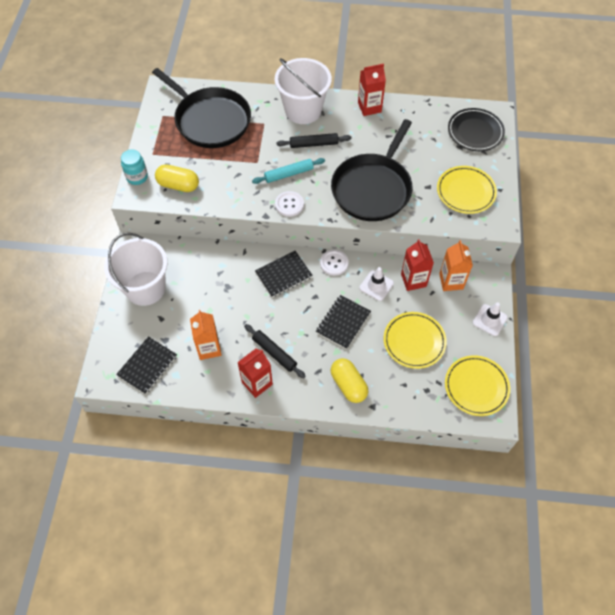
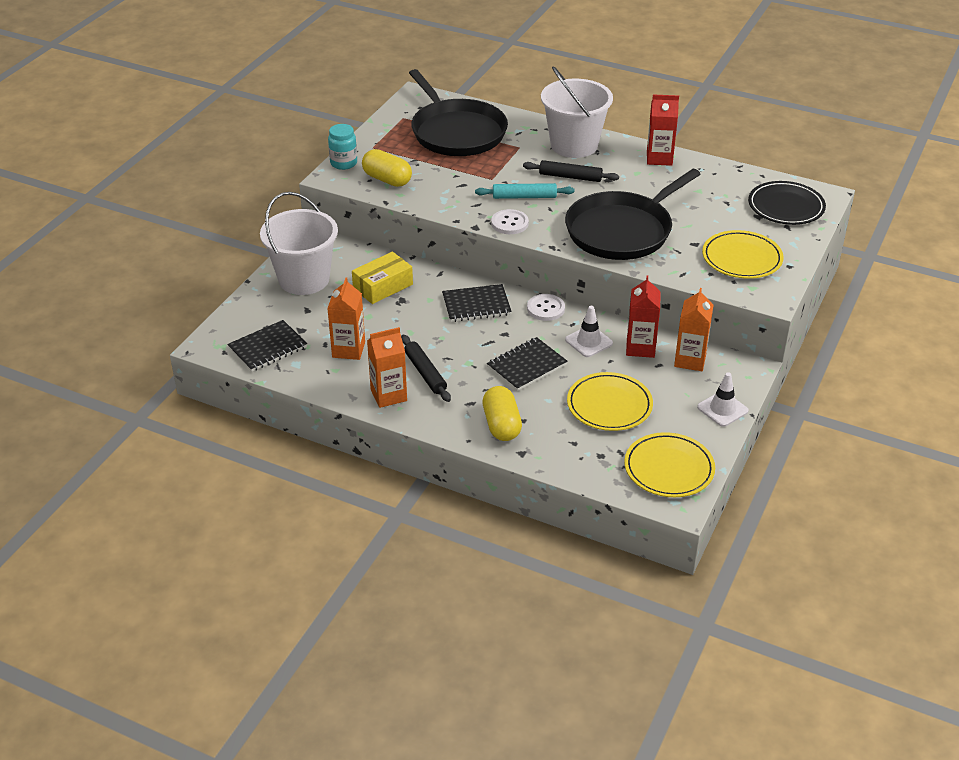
camera: 20 degrees right, 20 degrees down
(208, 277) = (383, 286): none -> yellow box
(257, 383) = (388, 395): red carton -> orange carton

